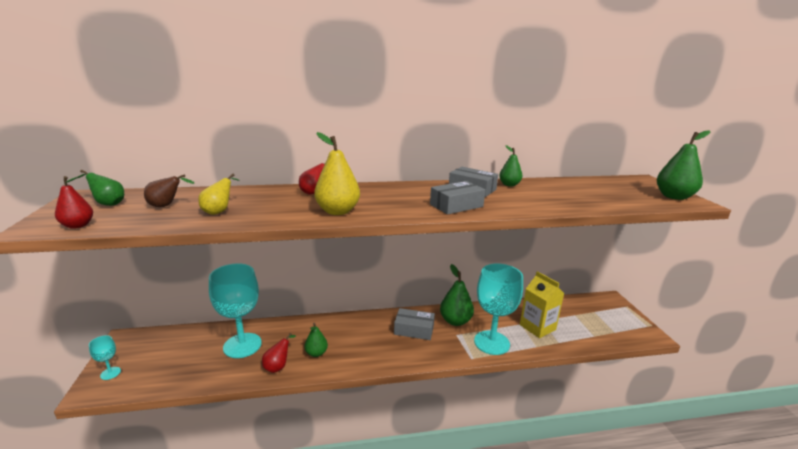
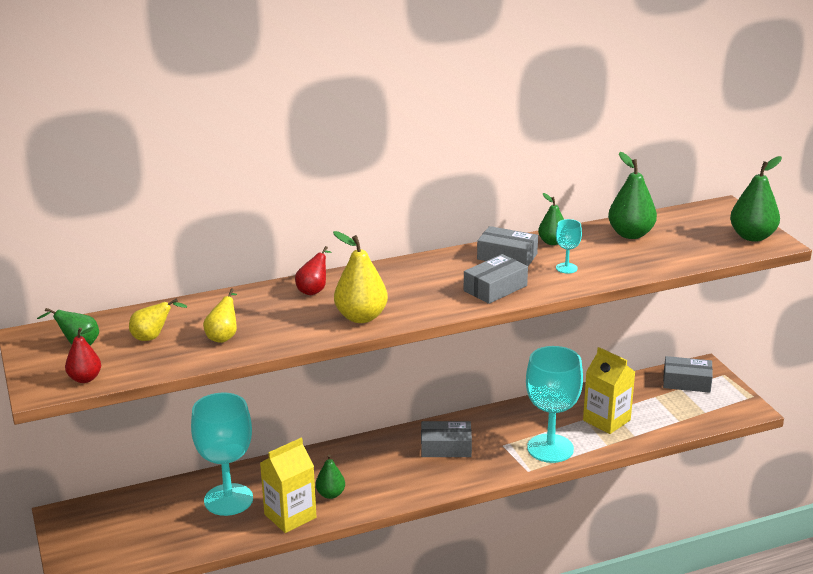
camera: 10 degrees left, 5 degrees up
(110, 373) = (82, 555): turquoise goblet -> turquoise goblet (566, 268)
(166, 206) = (153, 337): brown pear -> yellow pear
(278, 366) = (290, 516): red pear -> yellow carton
(455, 321) = (498, 428): green pear -> green pear (630, 234)
(599, 307) = (686, 382): none -> grey box

